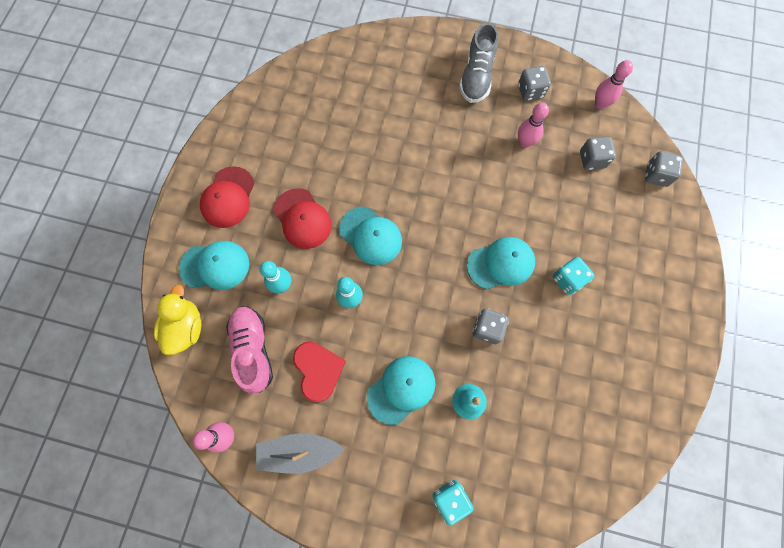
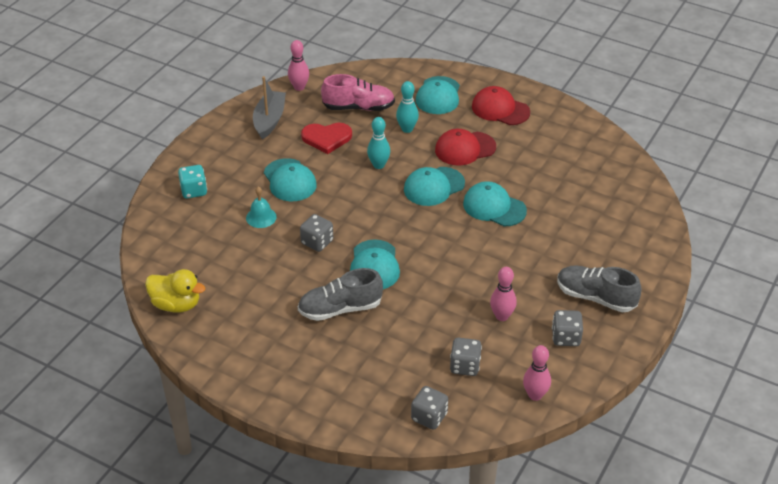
camera: 105 degrees right, 30 degrees down
(186, 327) = (391, 76): yellow duck -> yellow duck (176, 304)
(385, 174) = (494, 207): none -> turquoise cap
(568, 279) = (340, 309): turquoise dice -> grey shoe

